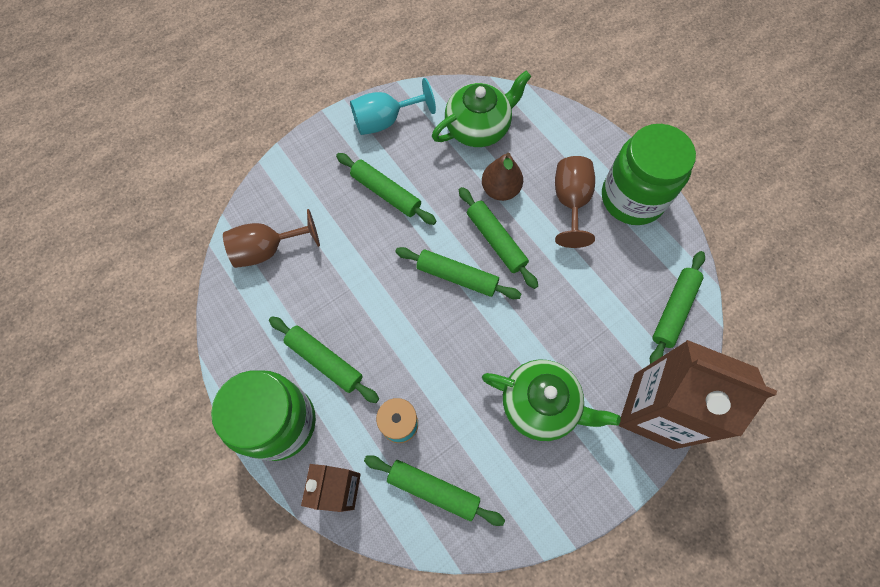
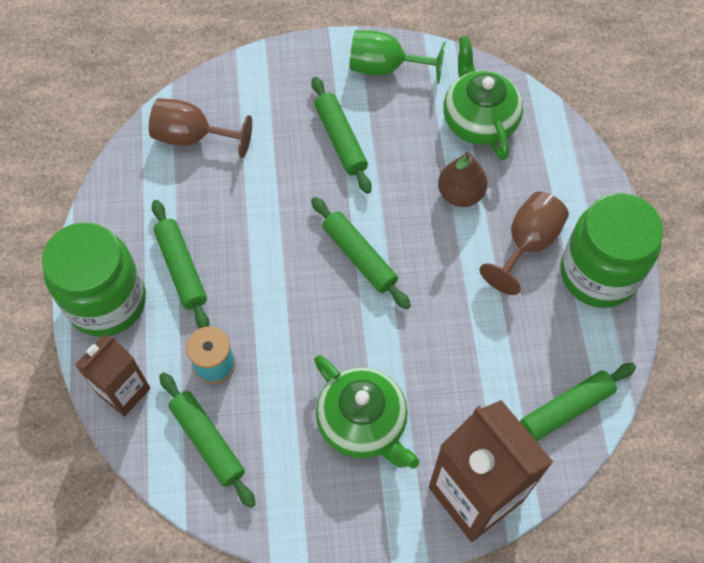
camera: 30 degrees right, 5 degrees down
(385, 121) = (385, 68): turquoise goblet -> green goblet
(478, 127) = (478, 120): green teapot -> green teapot turned 105 degrees counterclockwise
(496, 241) = (422, 242): green rolling pin -> none

